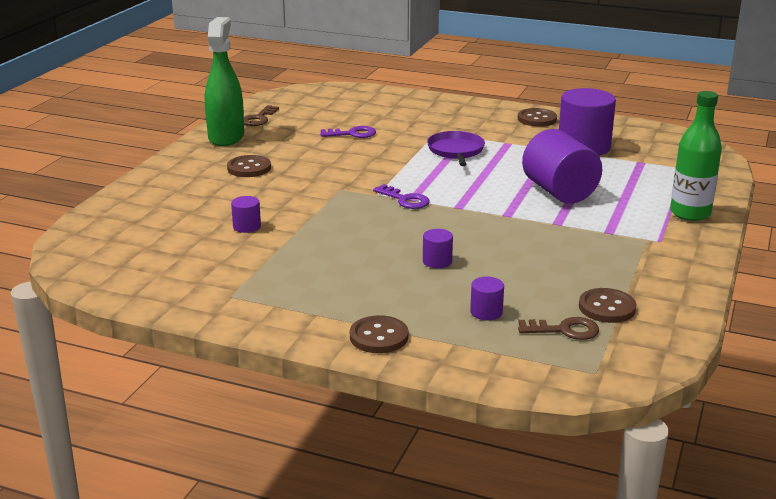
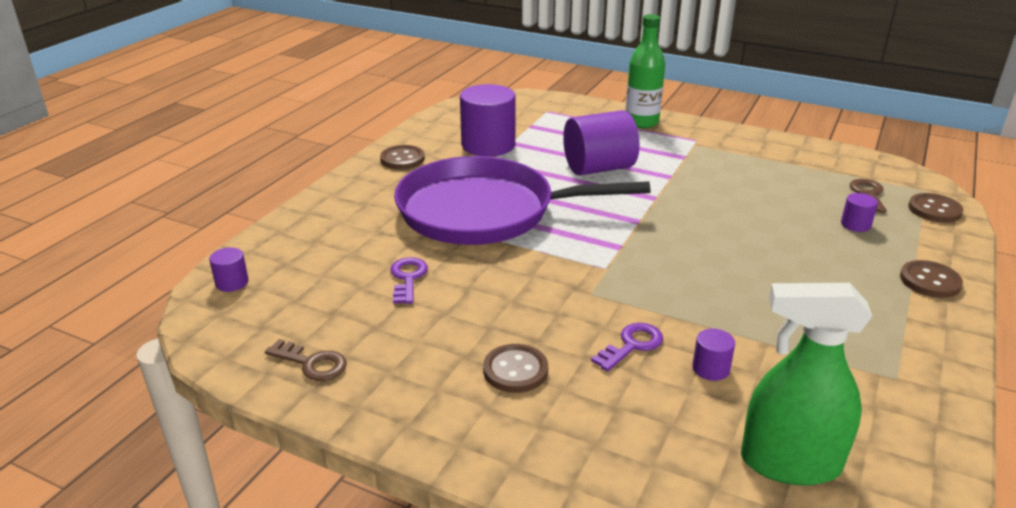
camera: 85 degrees left, 5 degrees up
(226, 137) = (381, 398): green spray bottle -> green spray bottle (789, 463)
(405, 200) = (620, 251): purple key -> purple key (631, 345)
(437, 261) = (766, 241): purple cylinder -> purple cylinder (232, 283)
(456, 151) = (484, 211): purple pan -> purple pan, size x2.27
(607, 308) = (822, 174): brown button -> brown button (934, 210)

